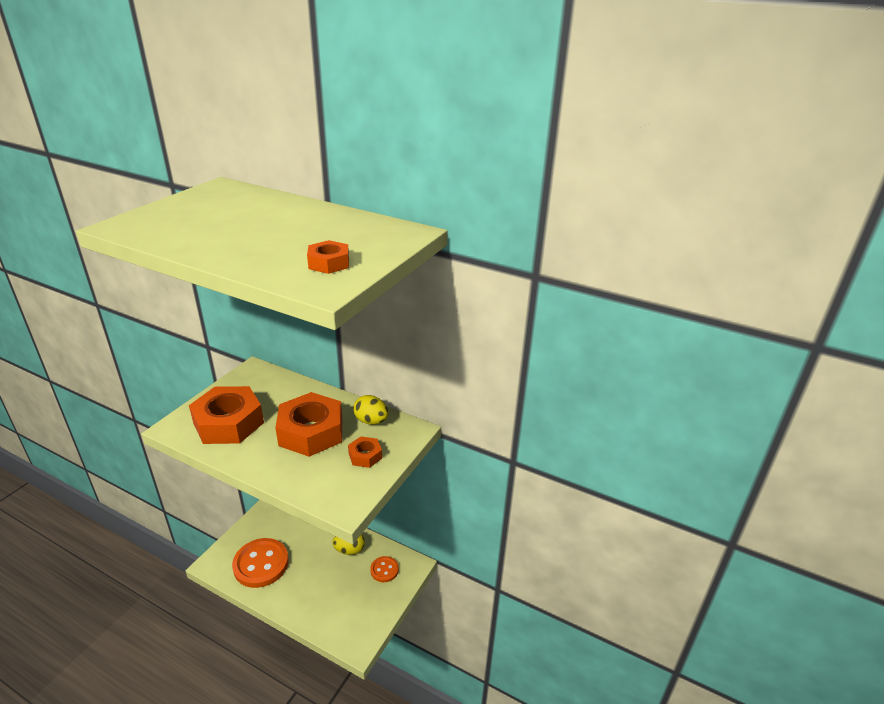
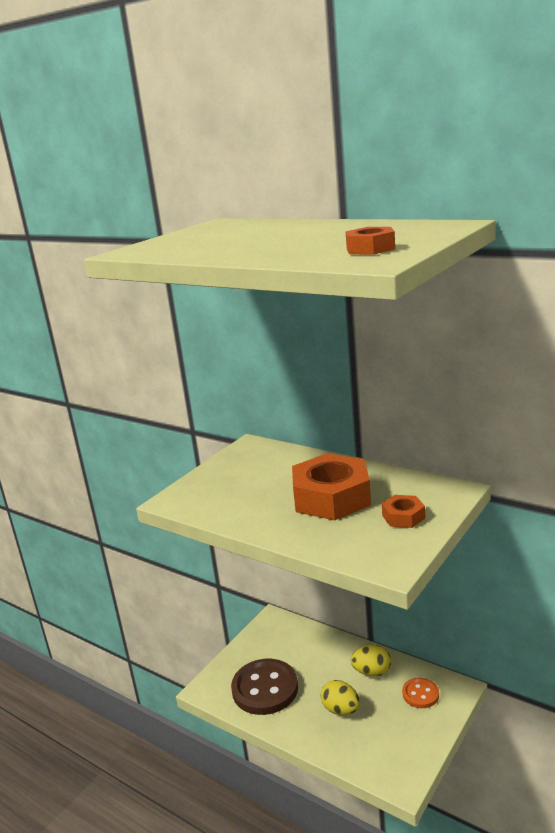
camera: 10 degrees right, 10 degrees down
(228, 423) = (233, 493): orange nut -> none
(261, 564) = (265, 689): orange button -> brown button
(371, 421) = (402, 484): yellow egg -> yellow egg (341, 710)

